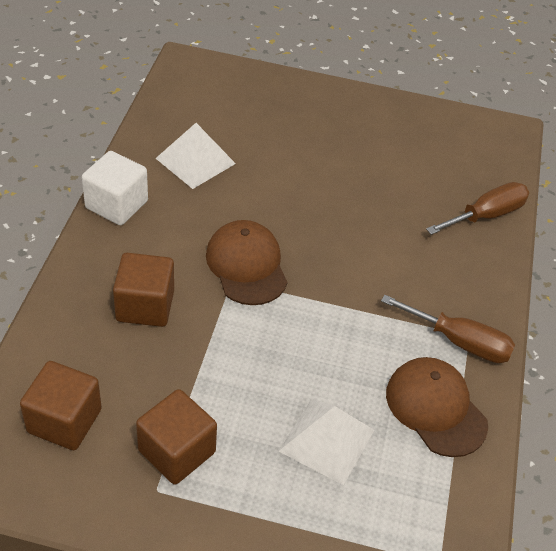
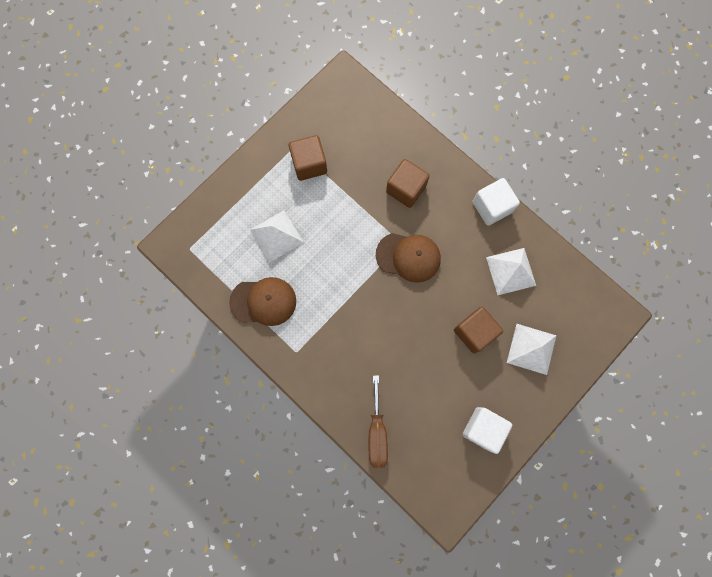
camera: 125 degrees right, 30 degrees up
(64, 421) = (353, 123): brown cube -> brown cube (474, 332)
(279, 117) = (531, 349): none -> white pyramid
(399, 129) = (483, 429): none -> white cube
(459, 342) = (295, 344): brown screwdriver -> none

